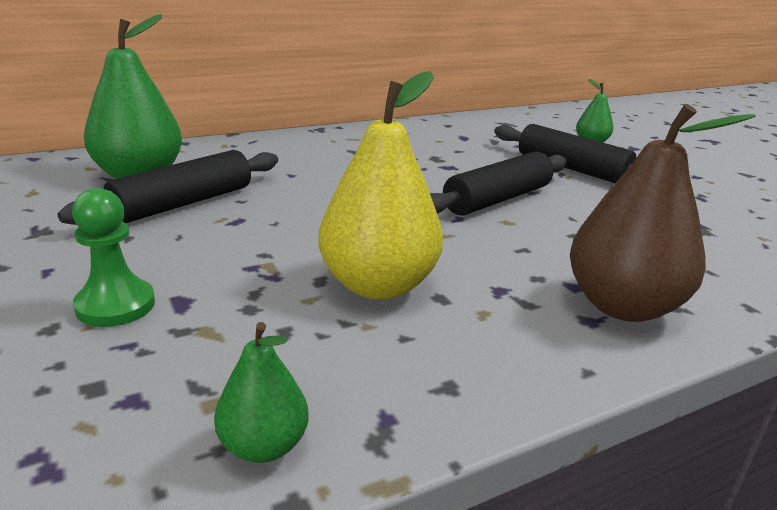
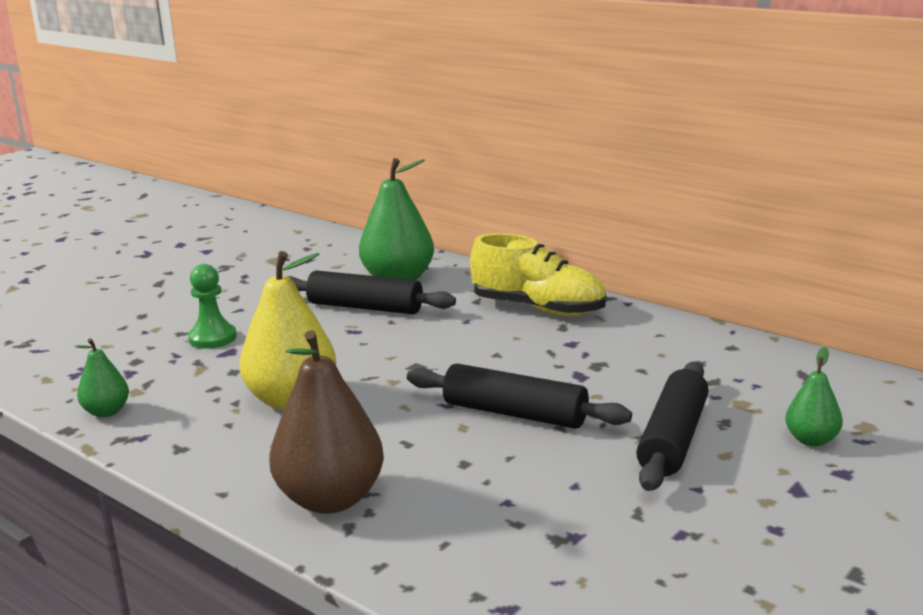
camera: 70 degrees right, 5 degrees down
(307, 149) = (538, 309): none -> yellow shoe

